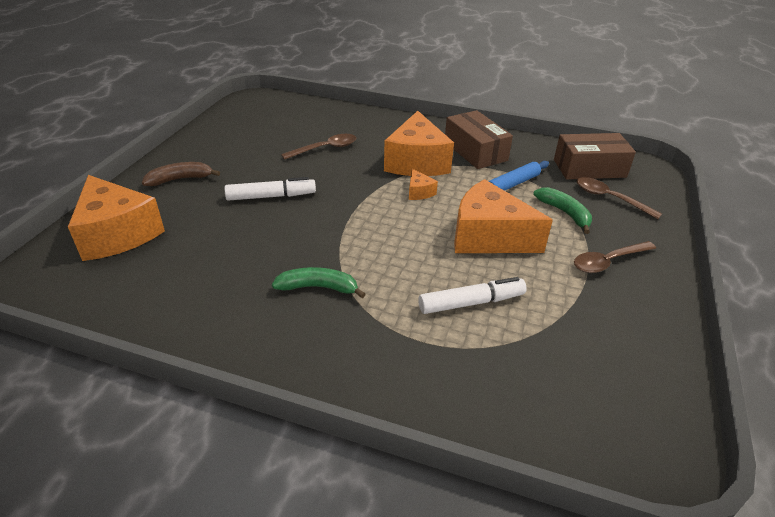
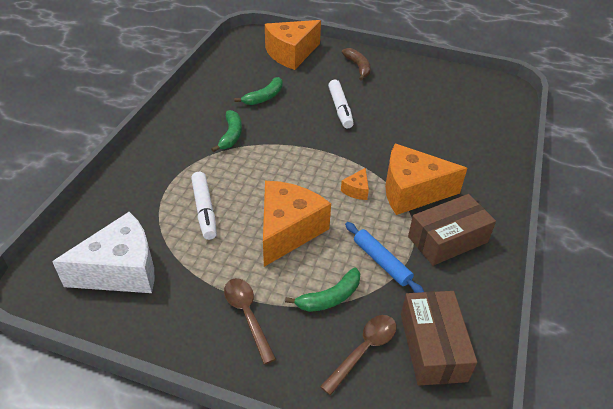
camera: 90 degrees right, 5 degrees up
(229, 258) = (264, 97): none -> green banana
(325, 149) = (422, 133): brown spoon -> none
(419, 192) = (356, 190): orange cheese -> orange cheese turned 45 degrees counterclockwise
(594, 370) = (121, 270): none -> white cheese

